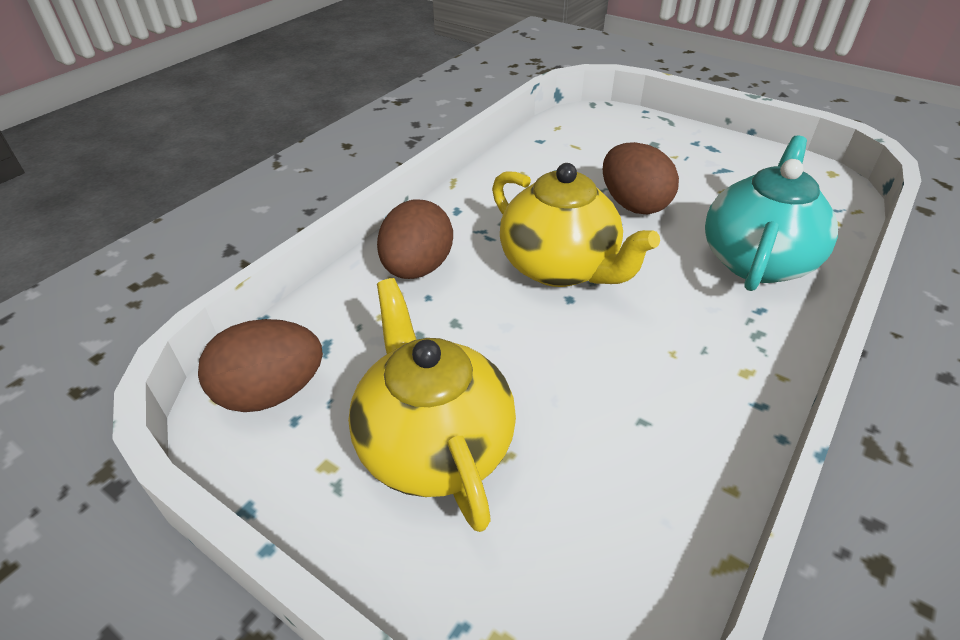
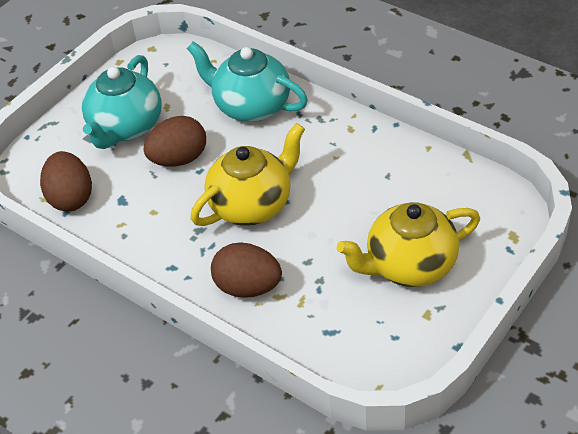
camera: 85 degrees left, 5 degrees up
(271, 393) = (373, 354): brown egg -> brown egg (71, 198)
(678, 165) = (126, 127): none -> turquoise teapot

